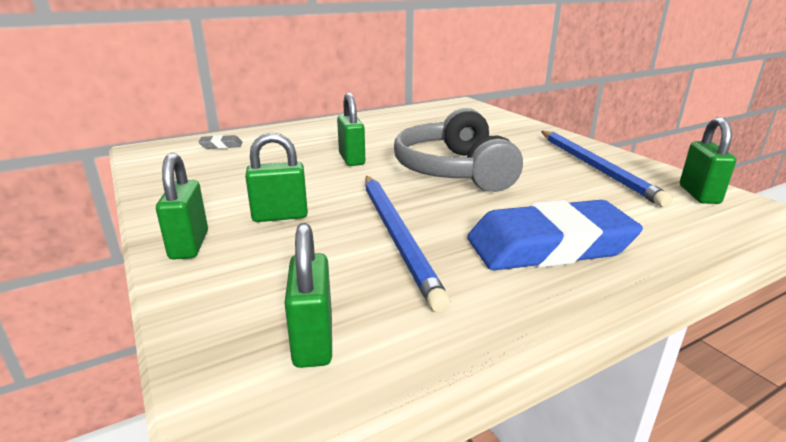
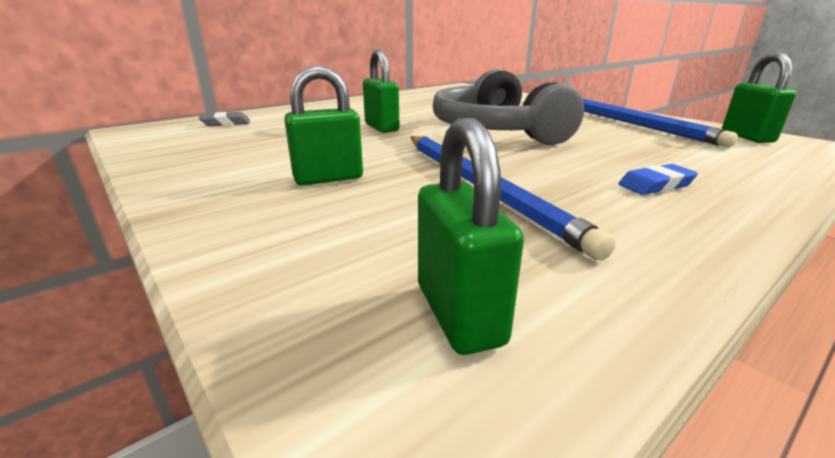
camera: 10 degrees left, 0 degrees up
(189, 245) = (220, 215): green padlock -> none
(549, 246) = (655, 185): blue eraser -> blue eraser, size x0.40

